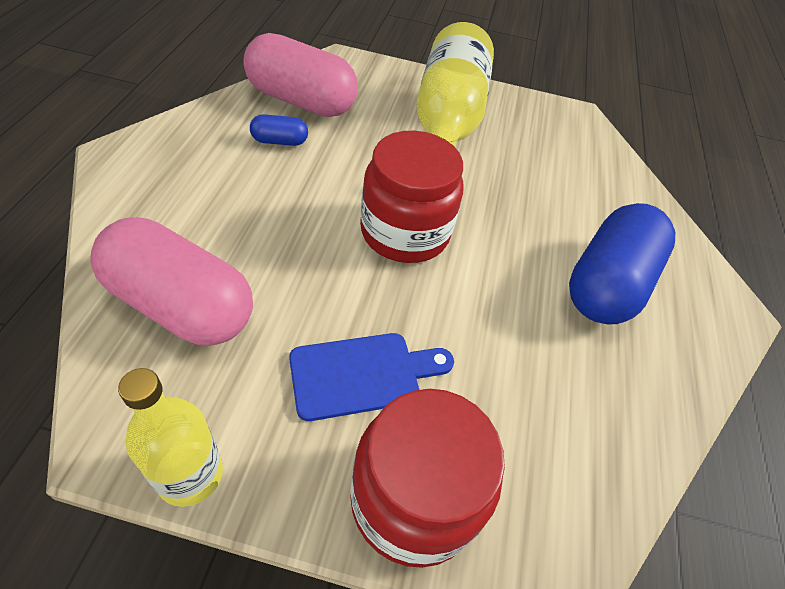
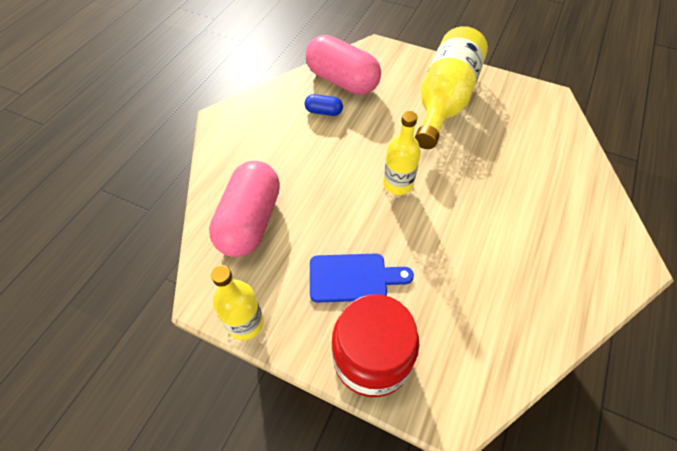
camera: 20 degrees right, 5 degrees up
(181, 305) = (250, 221): pink capsule -> pink capsule turned 60 degrees clockwise
(405, 232) = (398, 184): red jar -> yellow bottle
(607, 284) = (538, 234): blue capsule -> none

